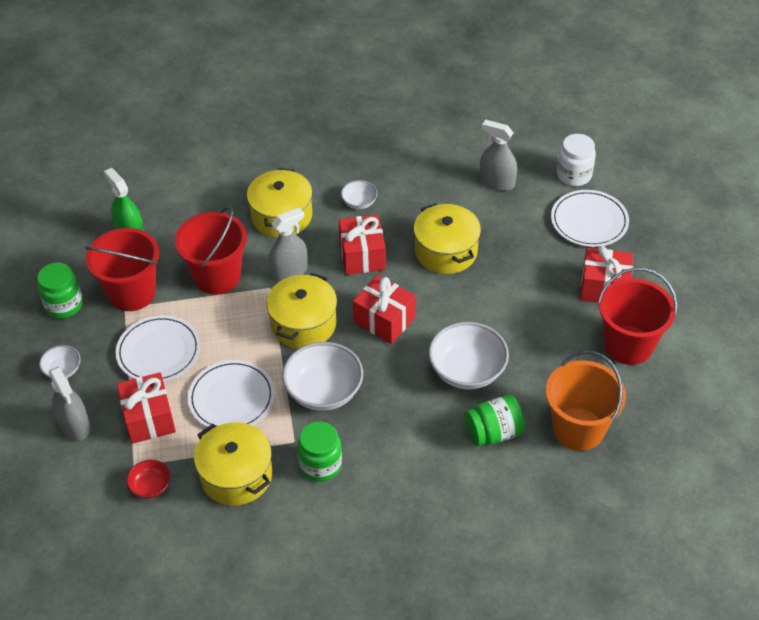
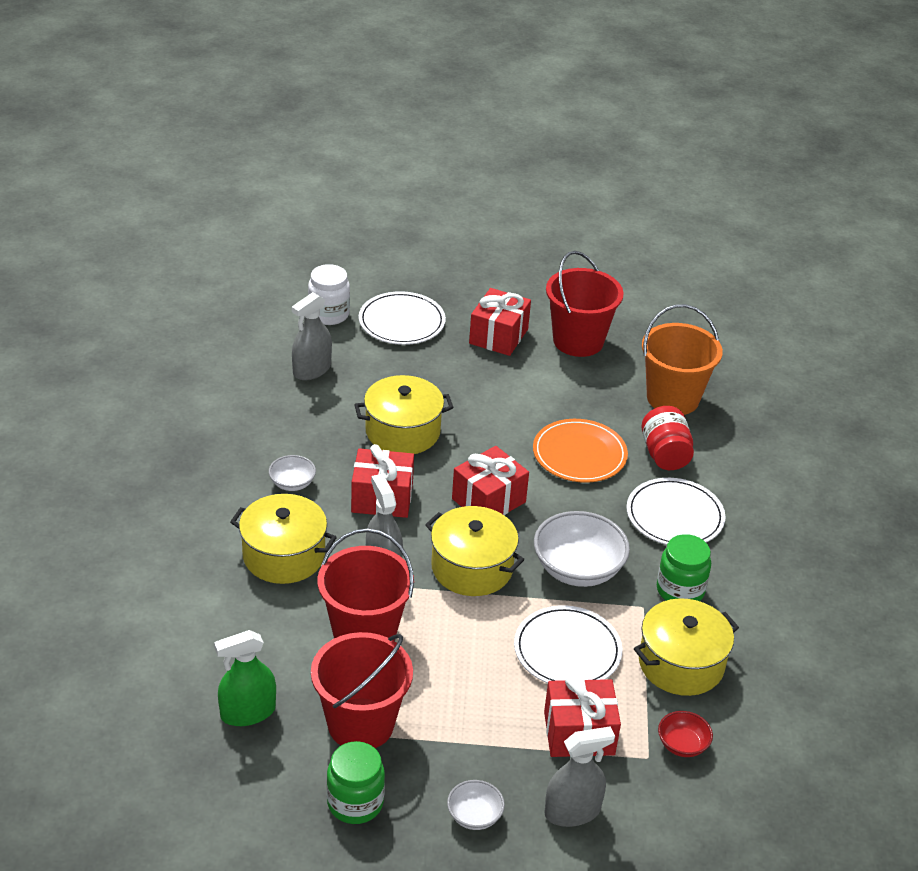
camera: 80 degrees left, 10 degrees down
(158, 351) = (473, 709): white plate -> white plate (674, 516)
(467, 370) = (579, 454): white bowl -> orange plate
(493, 433) = (665, 454): green jar -> red jar

